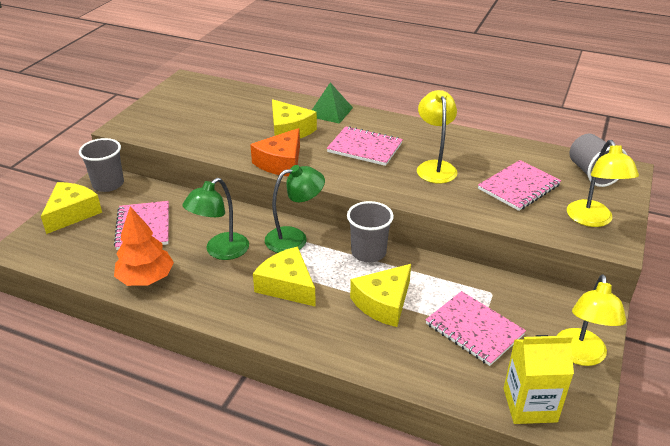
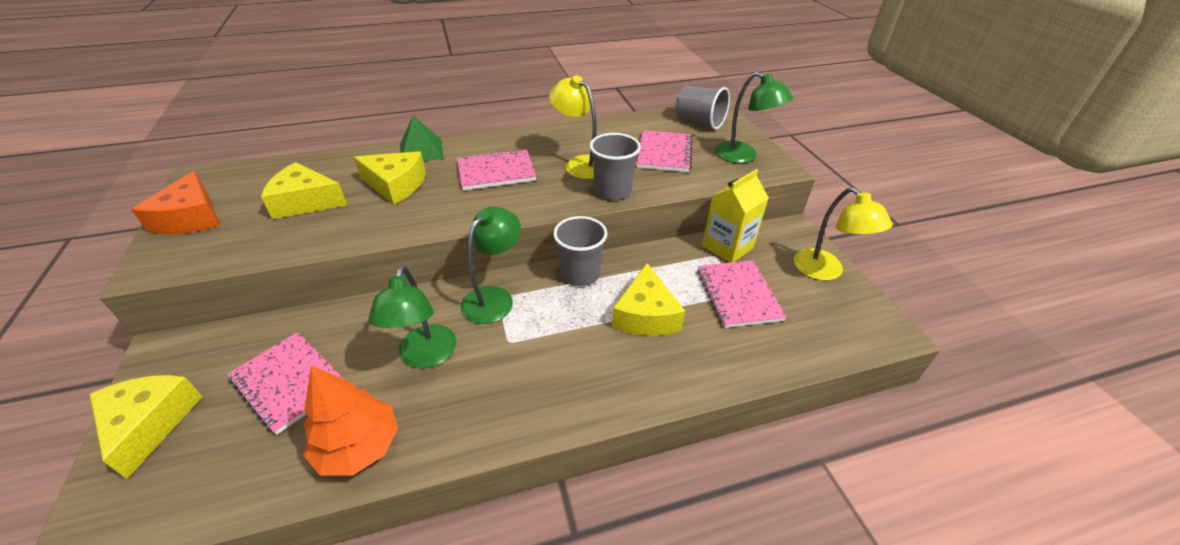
camera: 40 degrees left, 5 degrees up
(108, 184) = (177, 354): grey cup -> grey cup (612, 191)
(281, 163) = (423, 222): orange cheese -> orange cheese (191, 218)
(287, 285) = (539, 352): yellow cheese -> yellow cheese (305, 202)
(474, 329) = (738, 295): pink notebook -> pink notebook turned 75 degrees clockwise
(530, 405) = (845, 334): yellow carton -> yellow carton (727, 247)
(592, 220) = (743, 156): yellow lamp -> green lamp

